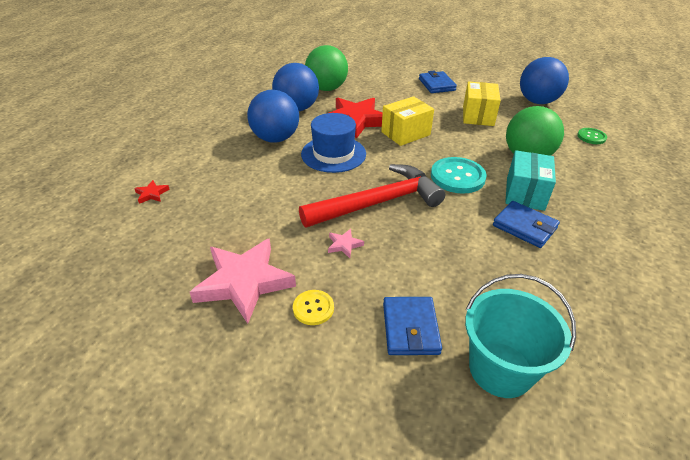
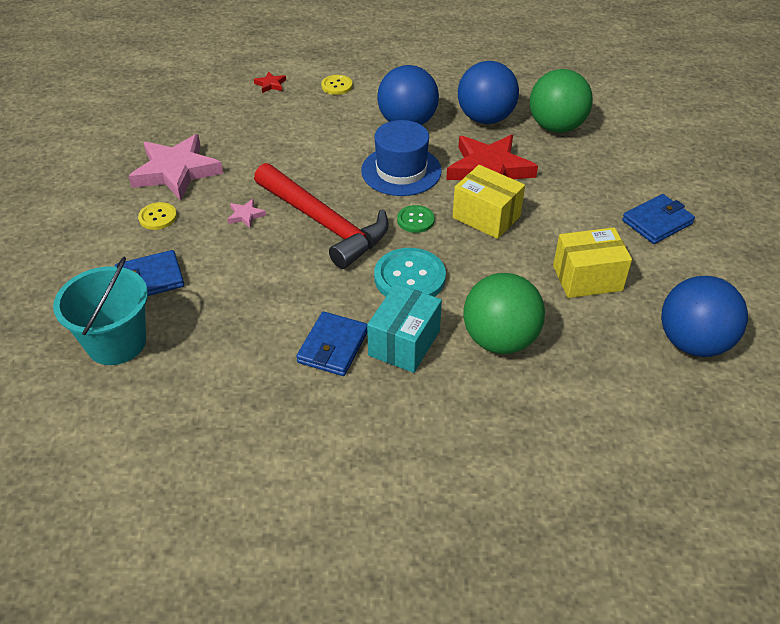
camera: 70 degrees right, 5 degrees up
(193, 159) = (337, 86): none -> yellow button
(525, 193) = (404, 343): turquoise box -> turquoise box turned 60 degrees counterclockwise
(591, 137) = (612, 415): green button -> green button (415, 220)

